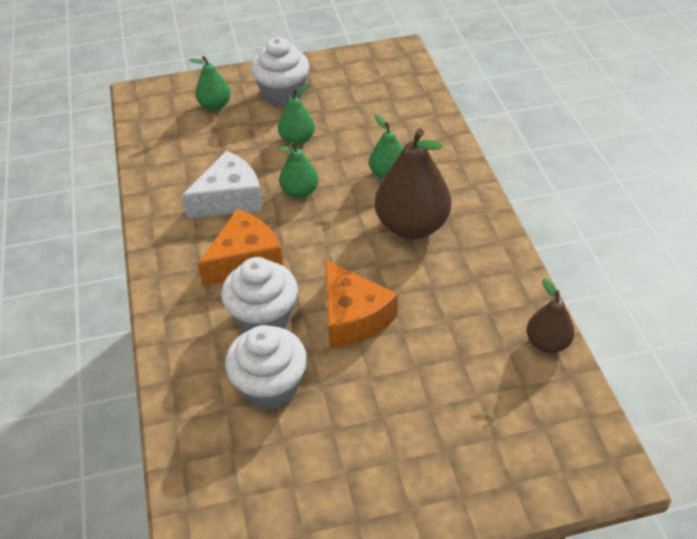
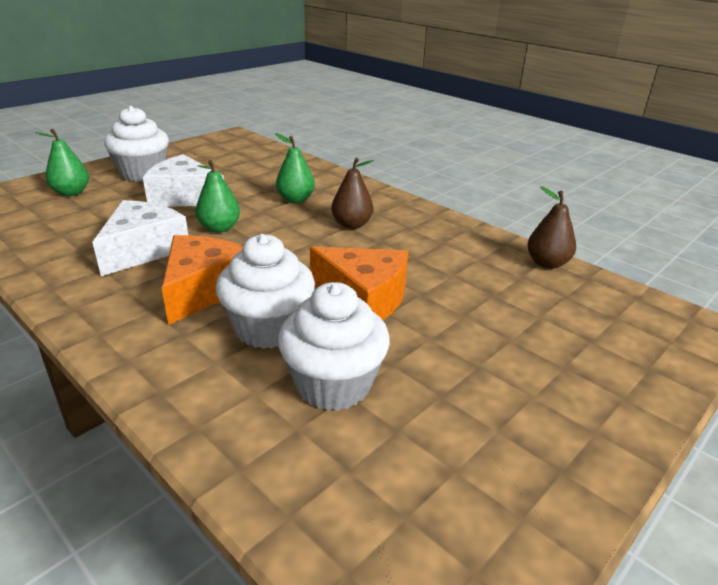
camera: 35 degrees left, 15 degrees down
(297, 140) = (184, 197): green pear -> white cheese
(411, 226) = (352, 224): brown pear -> brown pear, size x0.54

